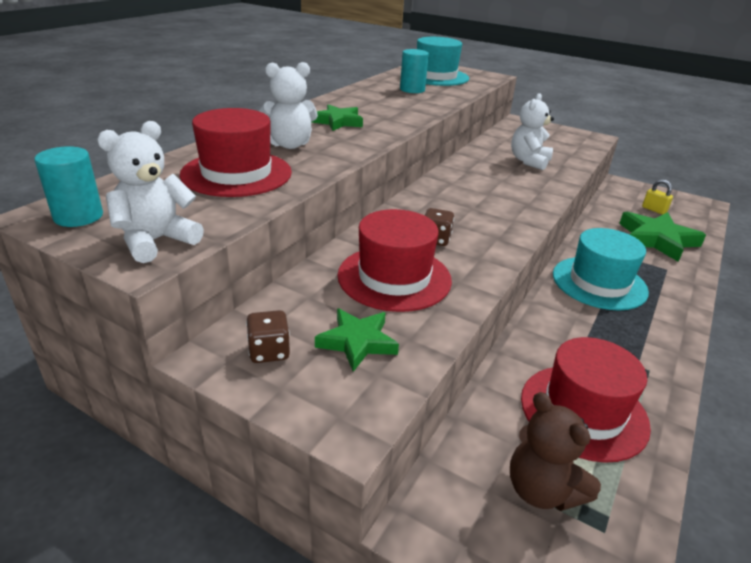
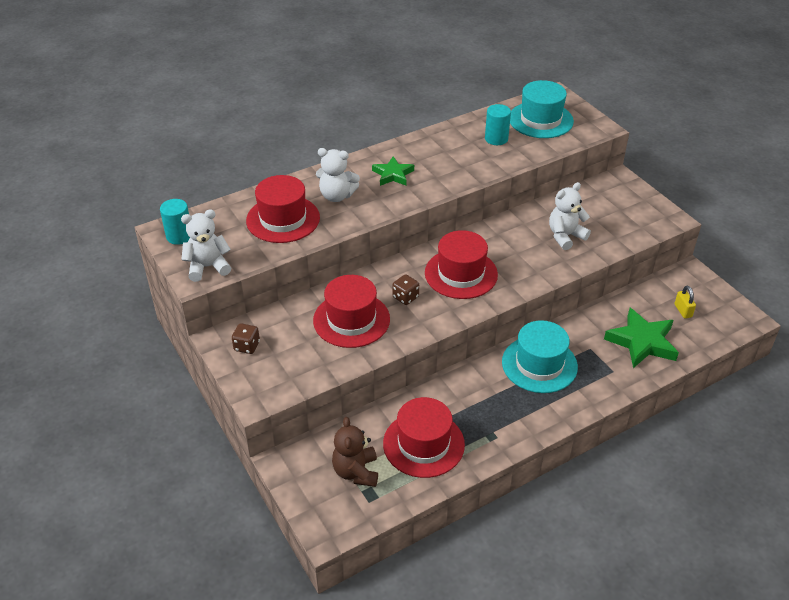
camera: 30 degrees right, 10 degrees up
(357, 342) = (295, 356): green star -> none
(470, 206) = (461, 274): none -> red hat

